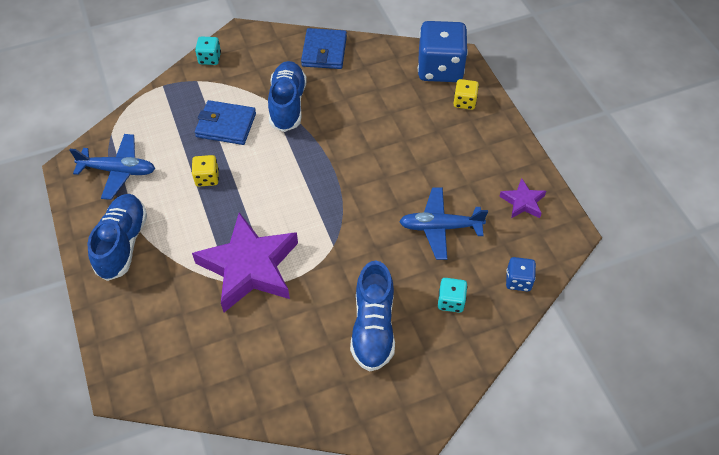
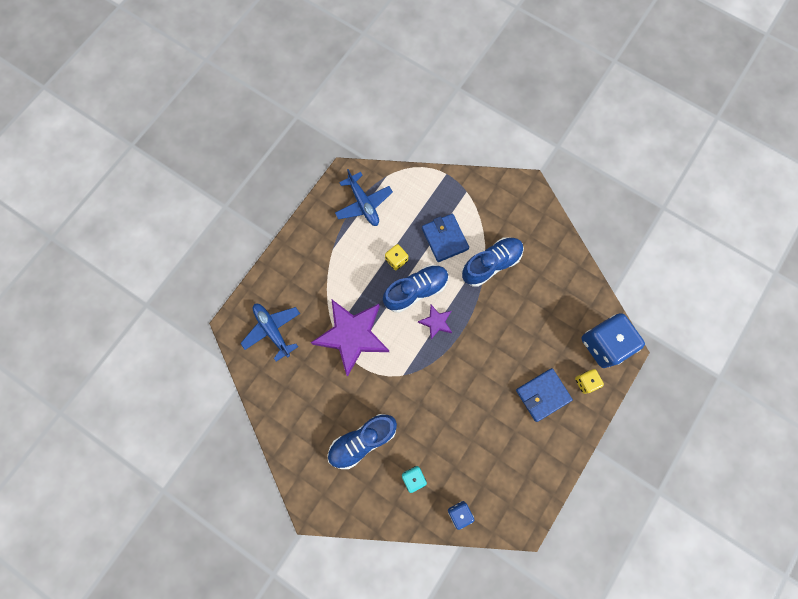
camera: 55 degrees right, 20 degrees up
(122, 244) = (317, 250): blue shoe -> blue shoe (416, 291)
(210, 58) = (491, 184): turquoise dice -> none
(324, 51) = (556, 253): blue wallet -> blue wallet (542, 395)
(440, 227) = (465, 434): blue plane -> blue plane (272, 330)
(522, 202) = (526, 478): purple star -> purple star (436, 322)

